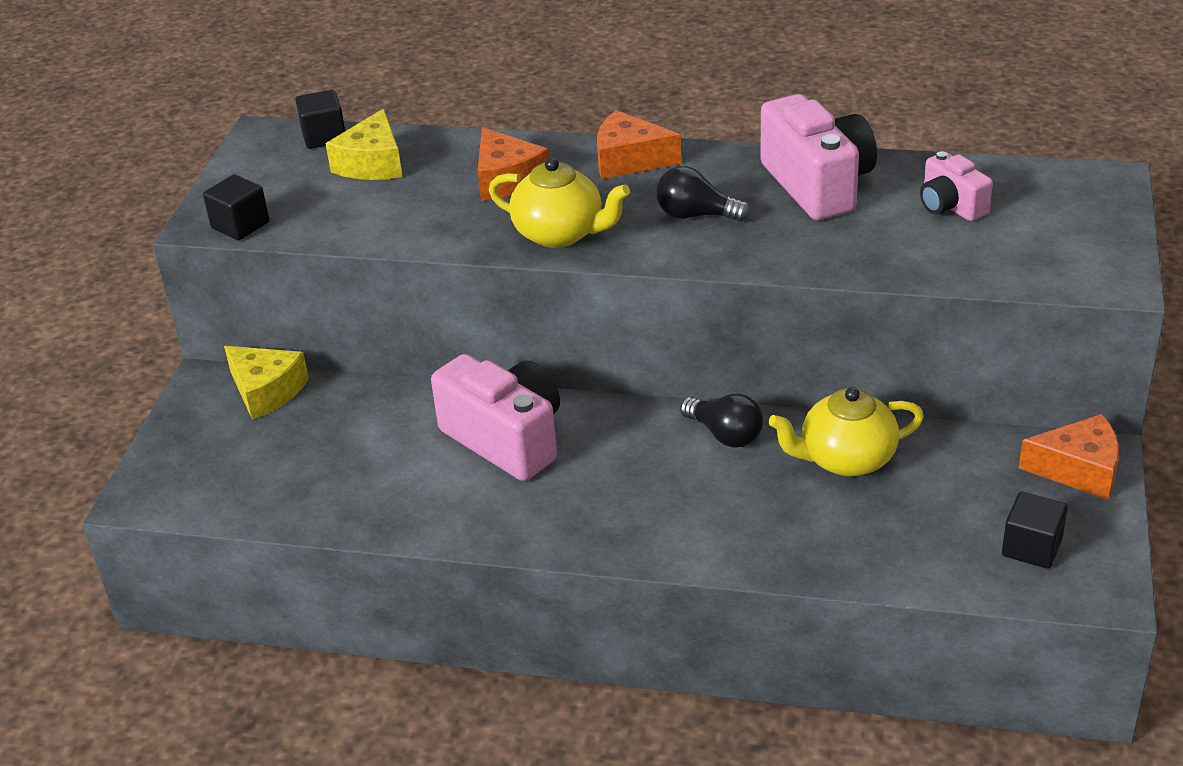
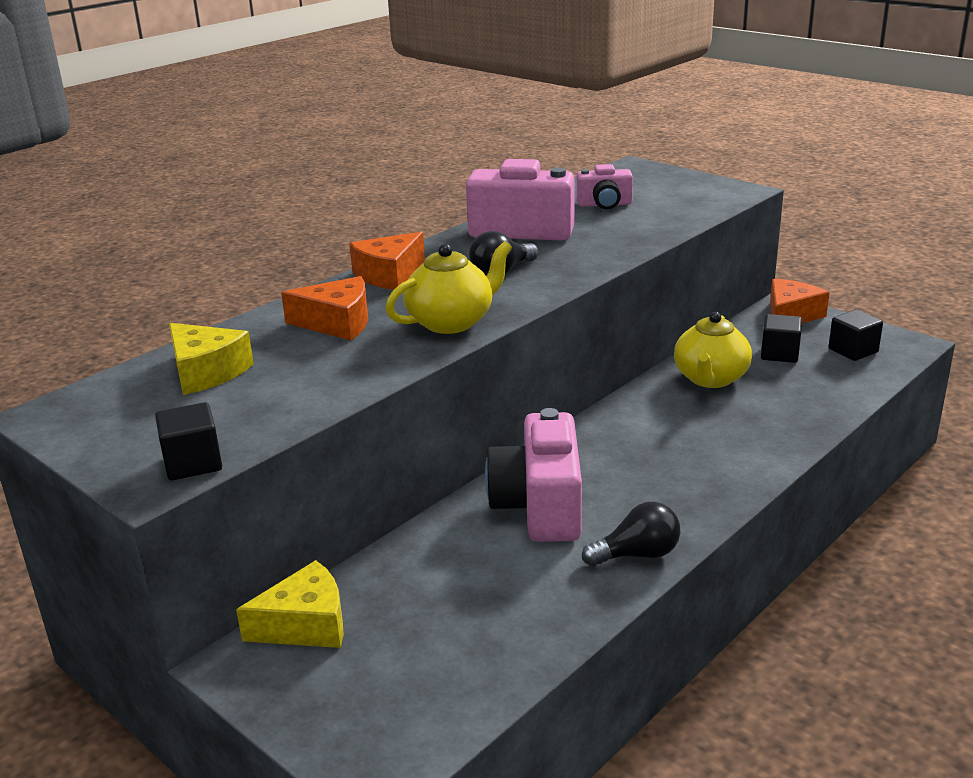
camera: 60 degrees left, 10 degrees down
(324, 136) = (114, 384): black cube -> black cube (779, 354)
(506, 439) = (540, 506): pink camera -> pink camera turned 75 degrees counterclockwise
(725, 434) = (637, 412): black light bulb -> black light bulb (637, 555)

